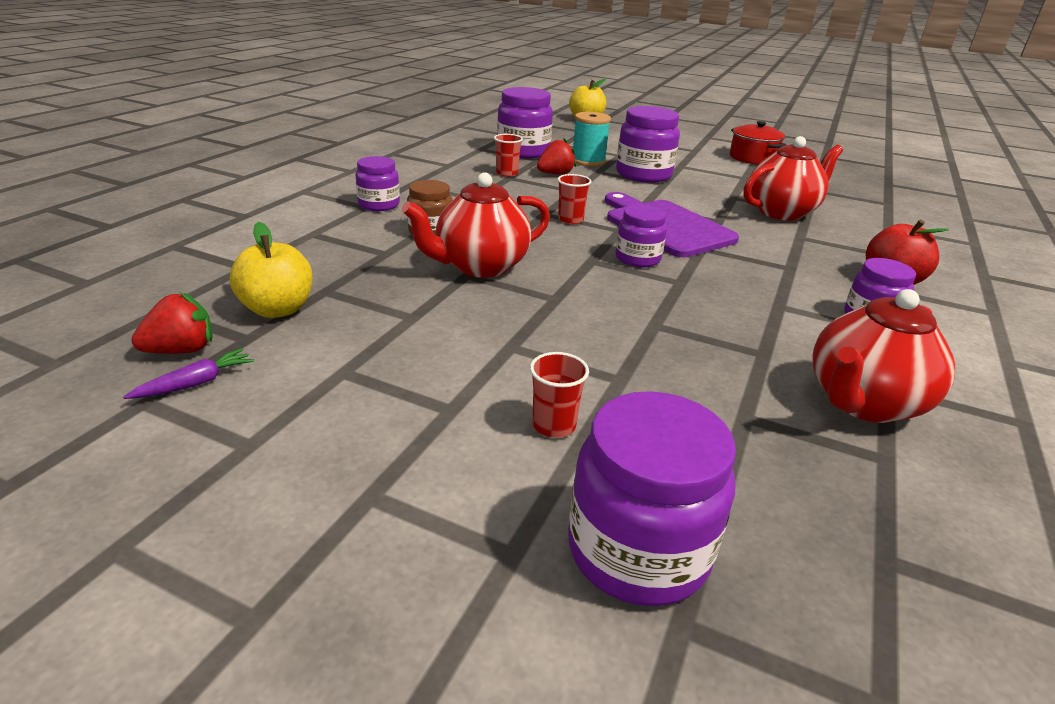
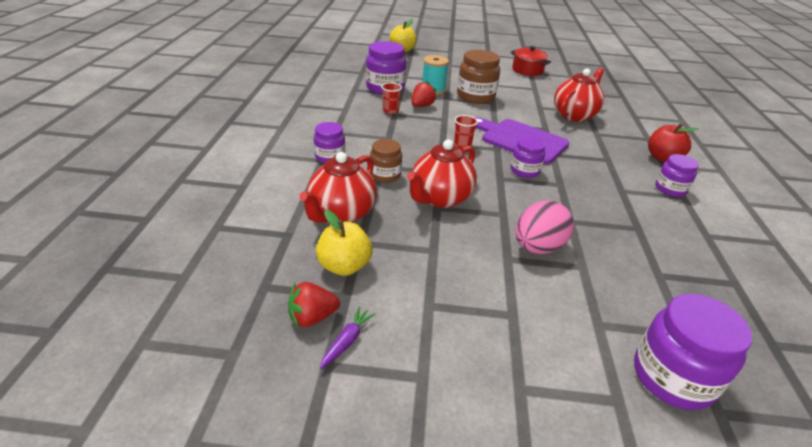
camera: 20 degrees left, 5 degrees up
(181, 350) = (312, 317): red strawberry -> red strawberry turned 150 degrees counterclockwise
(554, 425) = (574, 309): red cup -> none
(569, 343) = (537, 247): none -> pink egg
(643, 175) = (475, 96): purple jar -> brown jar
(863, 402) = (704, 249): red teapot -> red teapot (341, 213)

